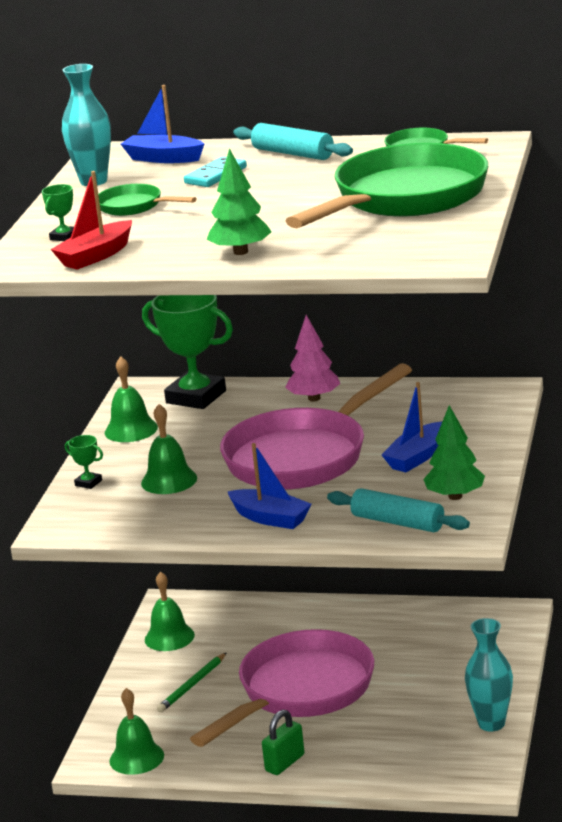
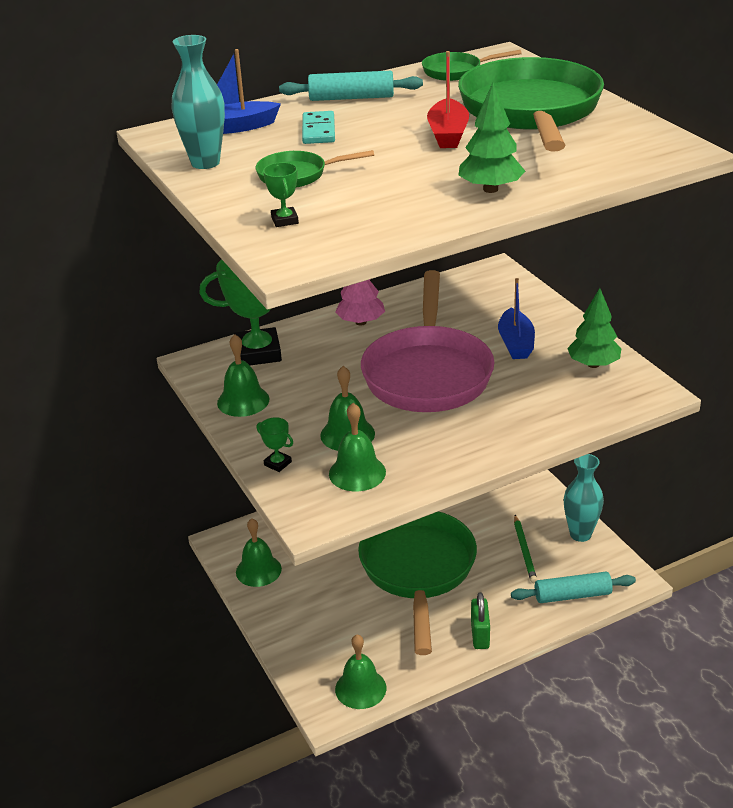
camera: 40 degrees left, 10 degrees up
(88, 483) = (277, 463): green trophy -> green trophy turned 45 degrees clockwise
(96, 256) = (357, 229): red boat -> red boat (448, 134)
(133, 510) = (357, 473): none -> green bell
(192, 685) = (328, 603): green pencil -> green pencil (524, 551)
(270, 518) = (484, 435): blue boat -> none
(300, 692) = (418, 571): pink pan -> green pan
(398, 522) = (586, 401): turquoise rolling pin -> turquoise rolling pin (572, 595)

